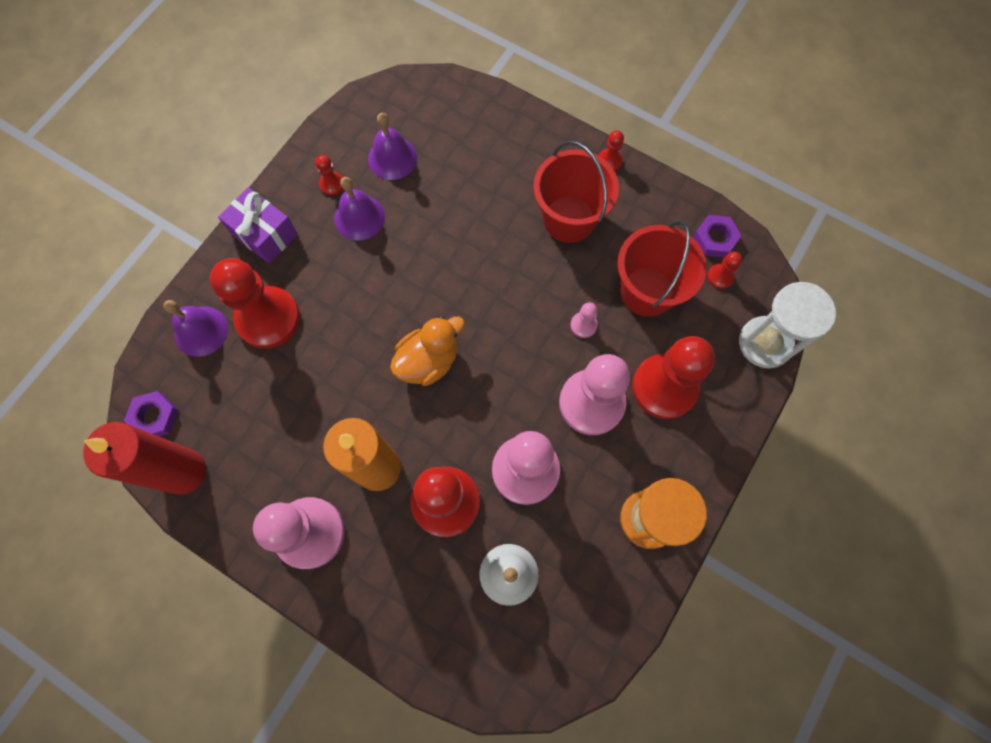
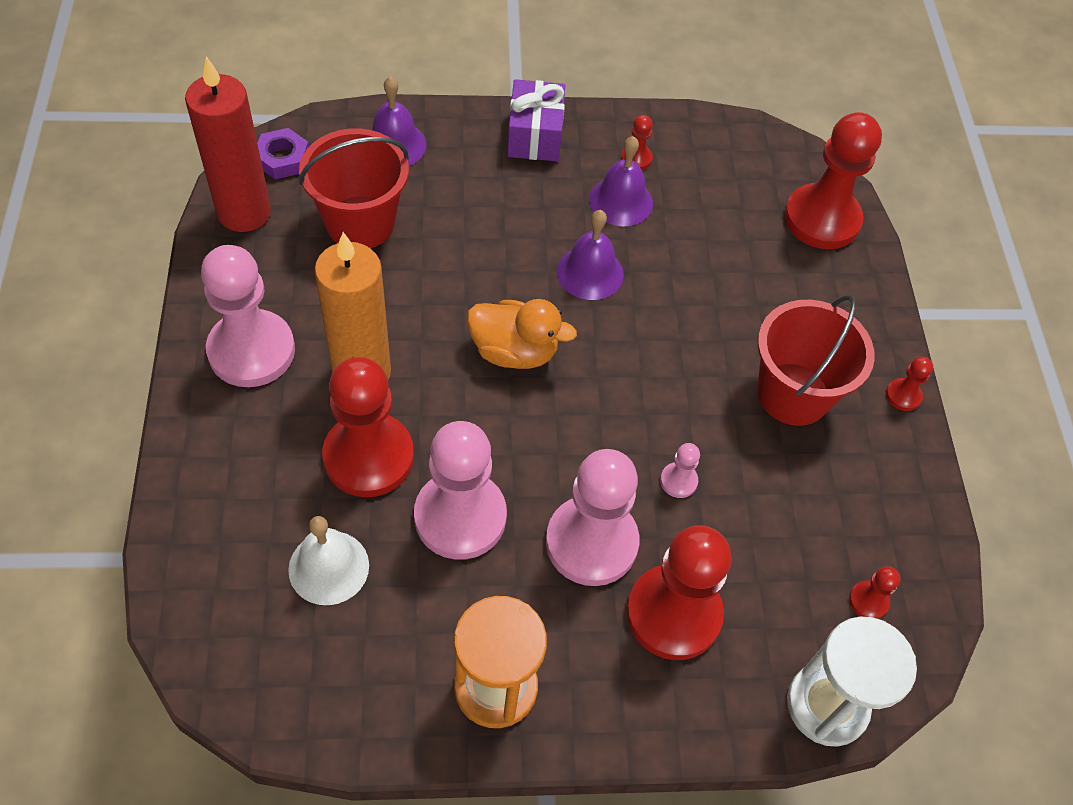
camera: 50 degrees right, 15 degrees down
(268, 318) = (449, 188): red pawn -> red pawn (822, 219)
(392, 158) = (711, 191): purple bell -> purple bell (590, 272)
(647, 291) = (777, 527): red bucket -> red bucket (360, 223)
(715, 239) = (911, 567): purple nut -> none

